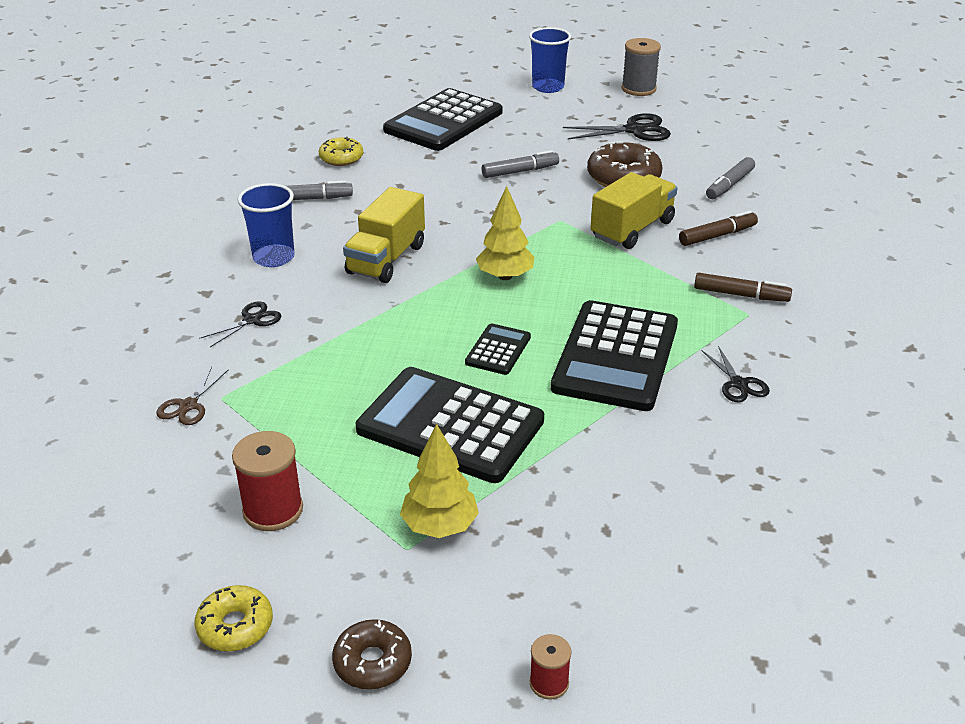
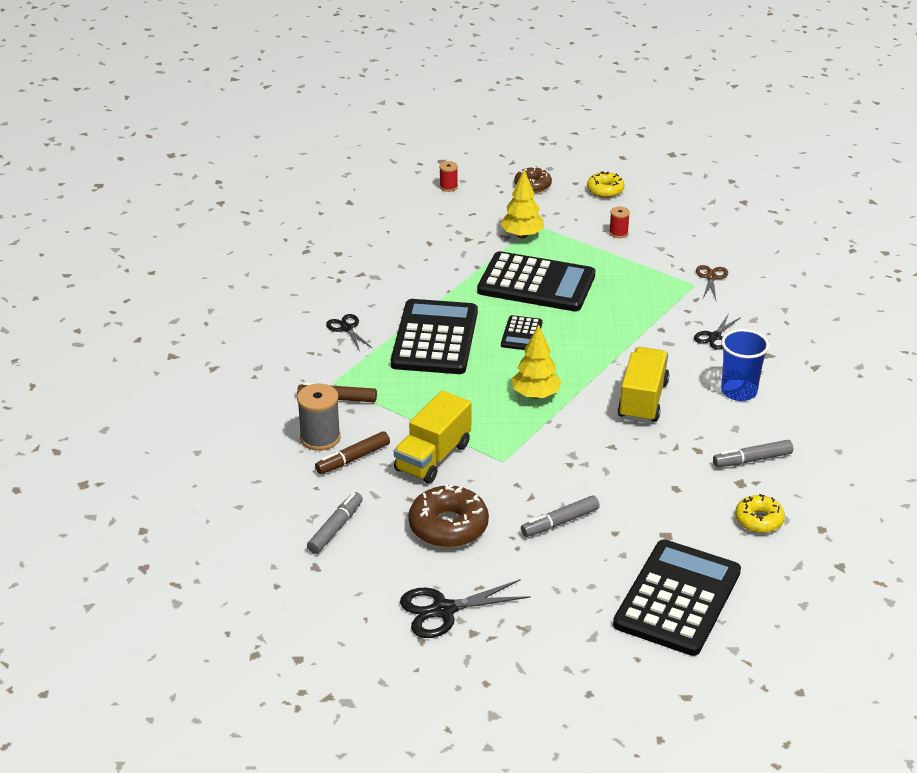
camera: 170 degrees right, 0 degrees up
(273, 510) = (618, 233): red spool -> red spool, size x0.56
(548, 87) = (570, 692): blue cup -> none
(638, 89) = (445, 704): grey spool -> grey spool (320, 438)

